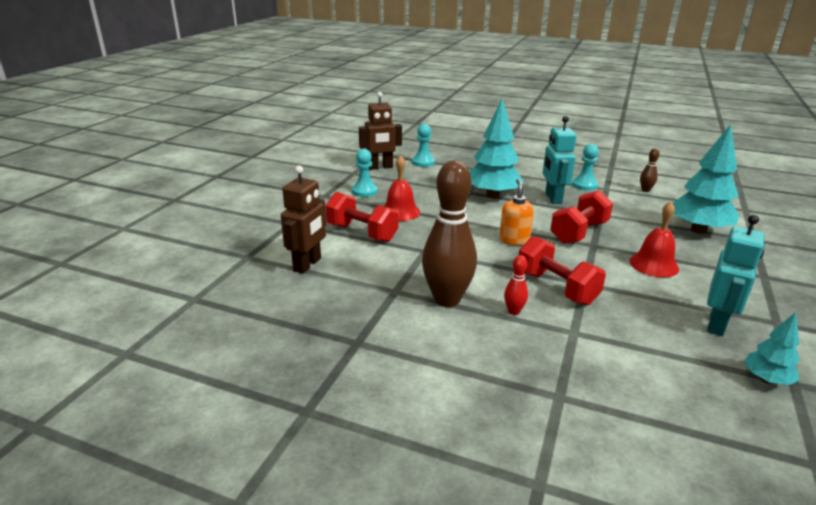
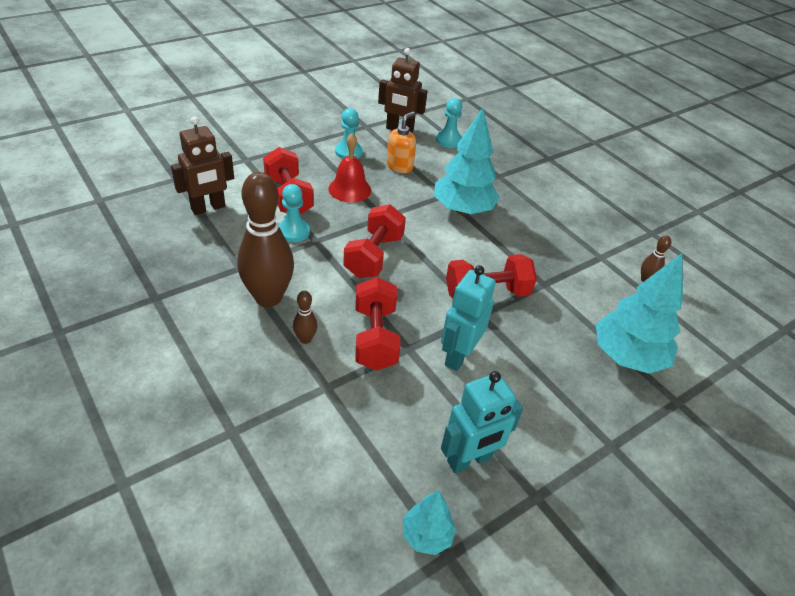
camera: 30 degrees right, 15 degrees up
(479, 242) = (374, 256): none -> red dumbbell
(513, 311) = (305, 339): red bowling pin -> brown bowling pin
(514, 240) = (410, 269): orange soap dispenser -> orange soap dispenser (399, 166)
(552, 198) = (520, 242): turquoise robot -> turquoise robot (458, 356)
(584, 185) = (581, 242): turquoise pawn -> turquoise pawn (293, 231)
(654, 264) = (508, 367): red bell -> none

